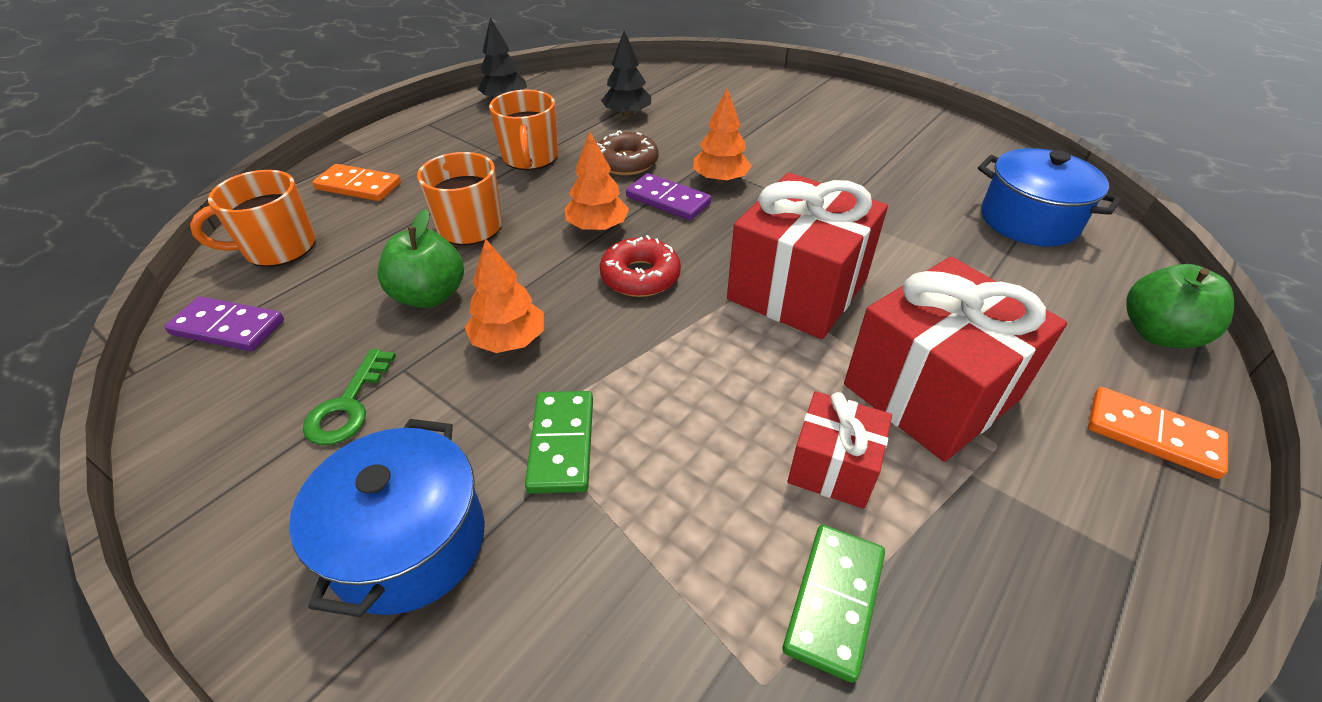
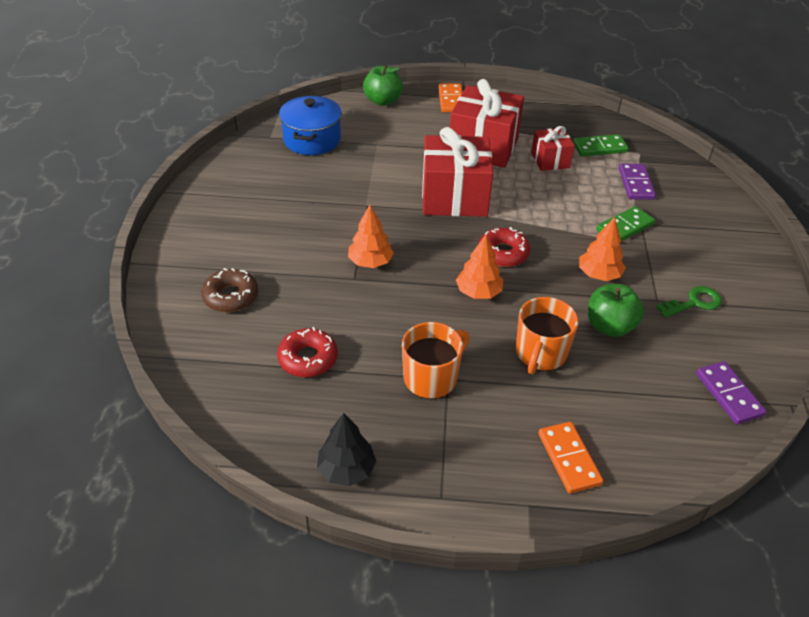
camera: 125 degrees left, 0 degrees up
(278, 248) = (666, 439): orange mug -> none
(409, 542) = (706, 242): blue pot -> none
(626, 162) = (388, 318): brown donut -> brown donut (231, 296)
(627, 114) = (308, 358): black tree -> red donut
(668, 200) = (418, 275): purple domino -> purple domino (636, 184)

